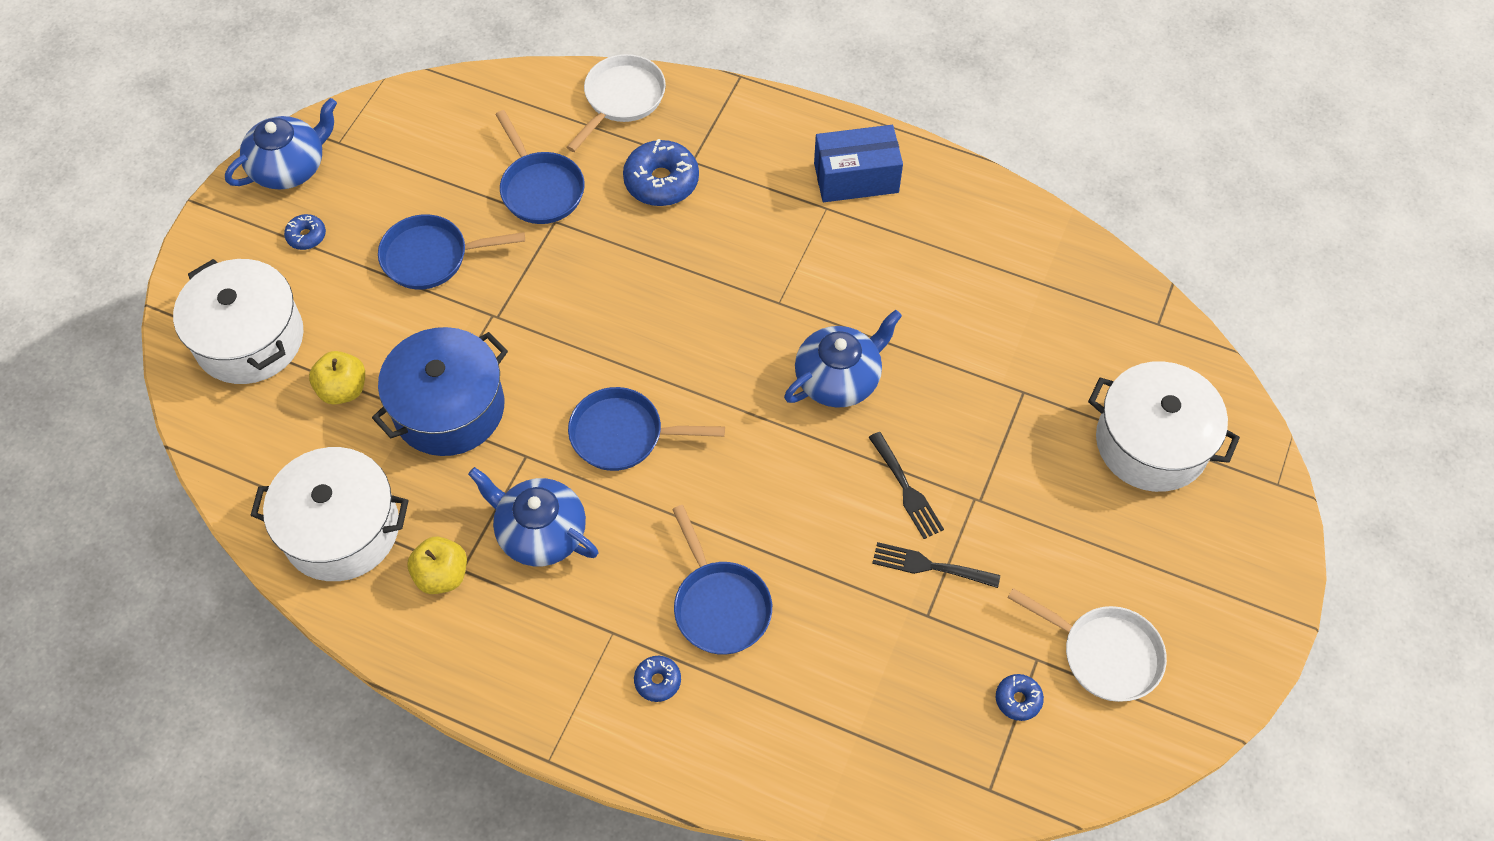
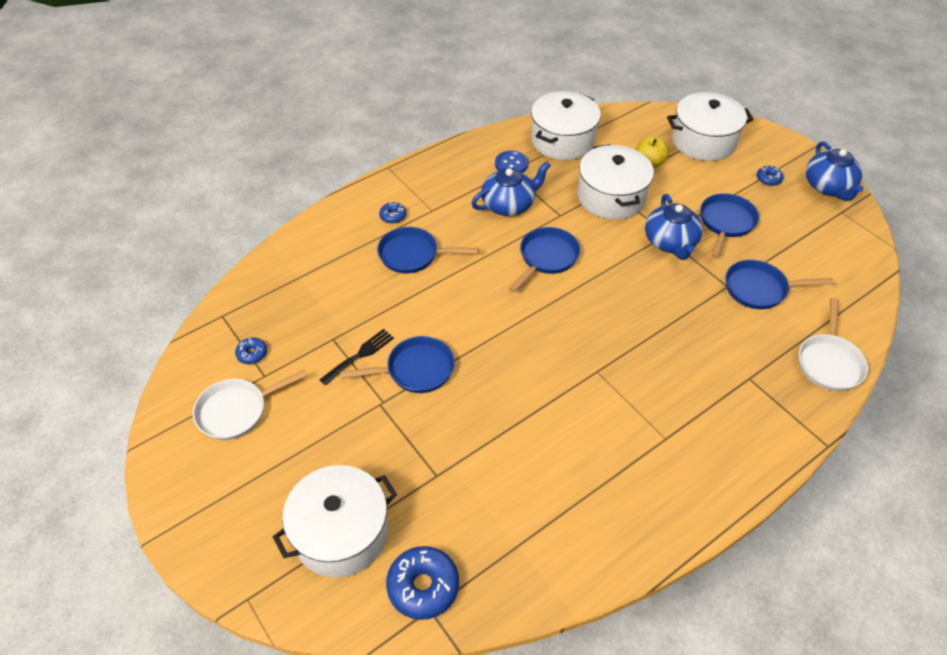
camera: 120 degrees right, 10 degrees down
(442, 575) = (511, 164): yellow apple -> blue button
(449, 408) = (611, 197): blue pot -> white pot
(621, 99) = (829, 362): white pan -> white pan turned 45 degrees clockwise
(661, 181) = (737, 353): blue donut -> blue donut (423, 586)
(839, 378) = (517, 375): blue teapot -> blue teapot (670, 242)
(856, 178) = (686, 472): blue box -> none
(906, 489) = (415, 370): black fork -> blue pan

